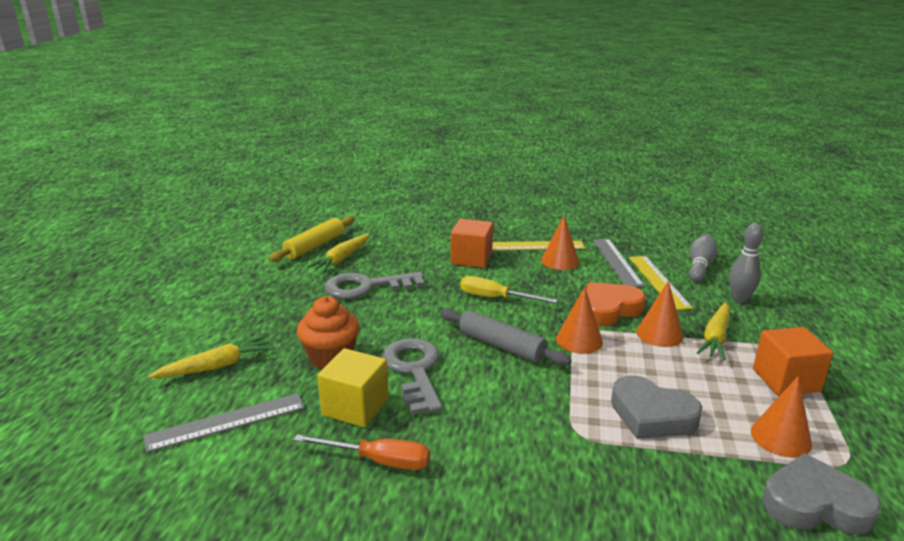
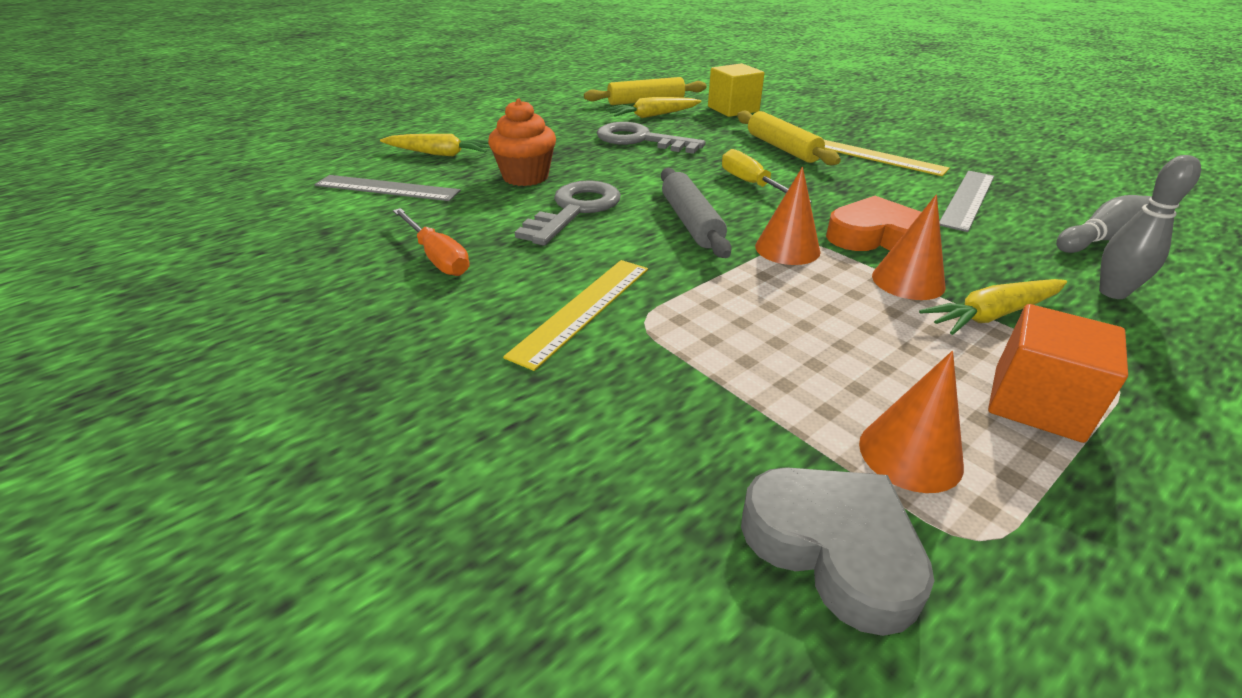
camera: 40 degrees right, 10 degrees up
(355, 407) = (485, 215): yellow cube -> yellow cube (733, 109)
(471, 258) = (782, 148): orange cube -> yellow rolling pin
(560, 261) = (887, 177): orange cone -> none
(651, 415) = (758, 345): grey heart -> none
(658, 281) = (999, 234): yellow ruler -> yellow ruler (582, 309)

